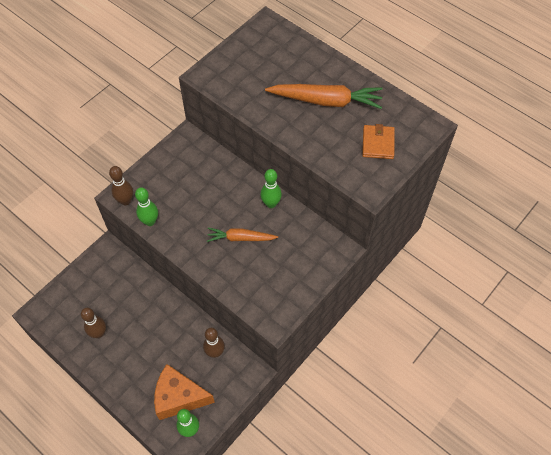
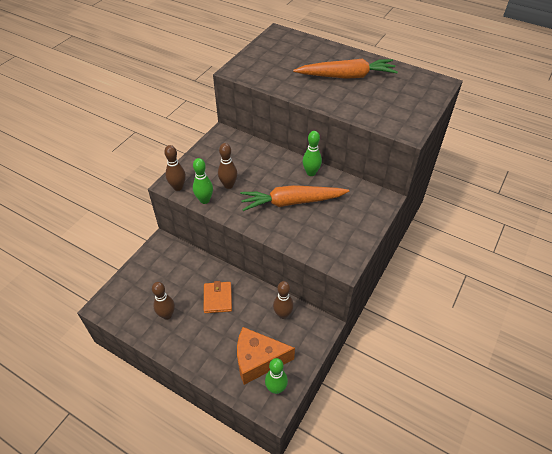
camera: 10 degrees left, 10 degrees down
(179, 206) = (228, 185): none -> brown bowling pin
(240, 238) = (292, 202): orange carrot -> orange carrot, size x1.64
(378, 143) = (402, 99): orange wallet -> orange wallet (217, 298)

